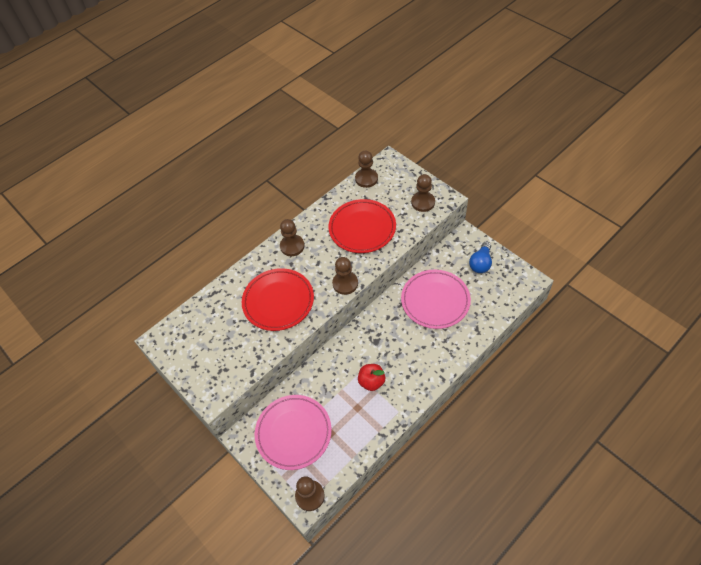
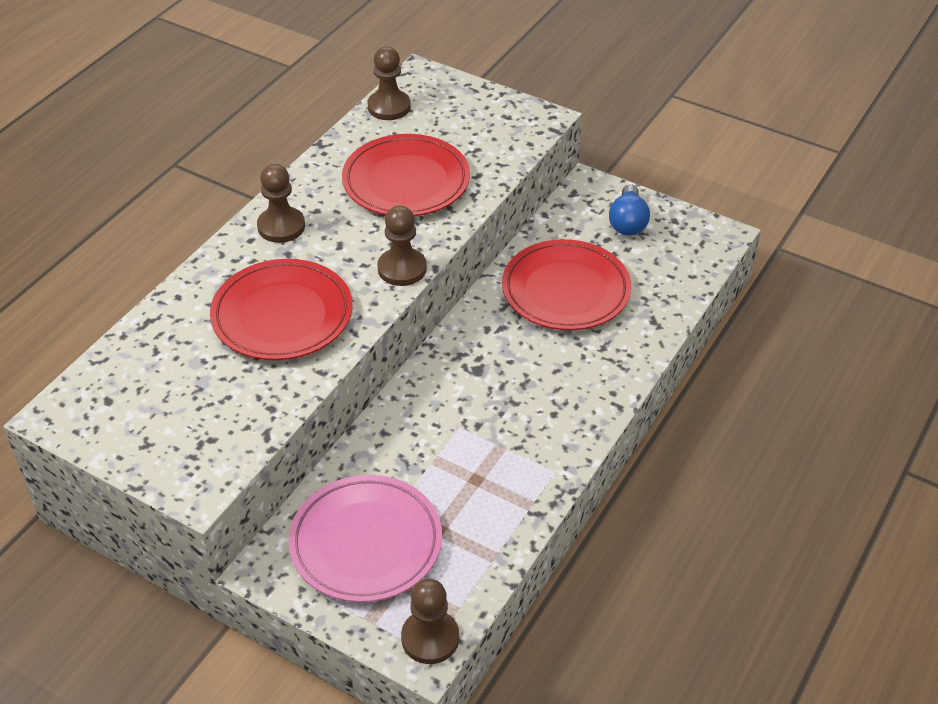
camera: 20 degrees left, 10 degrees down
(371, 382) = (490, 434): red apple -> none
(423, 202) = (504, 129): brown pawn -> none
(435, 301) = (566, 290): pink plate -> red plate

